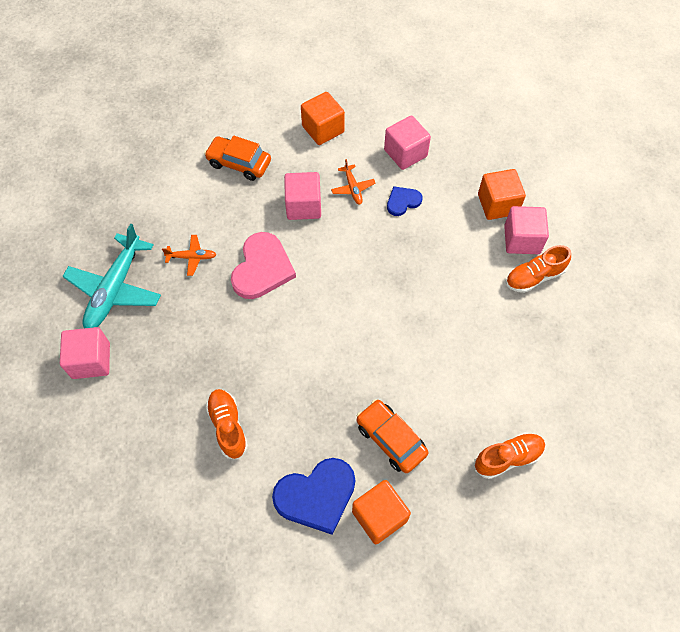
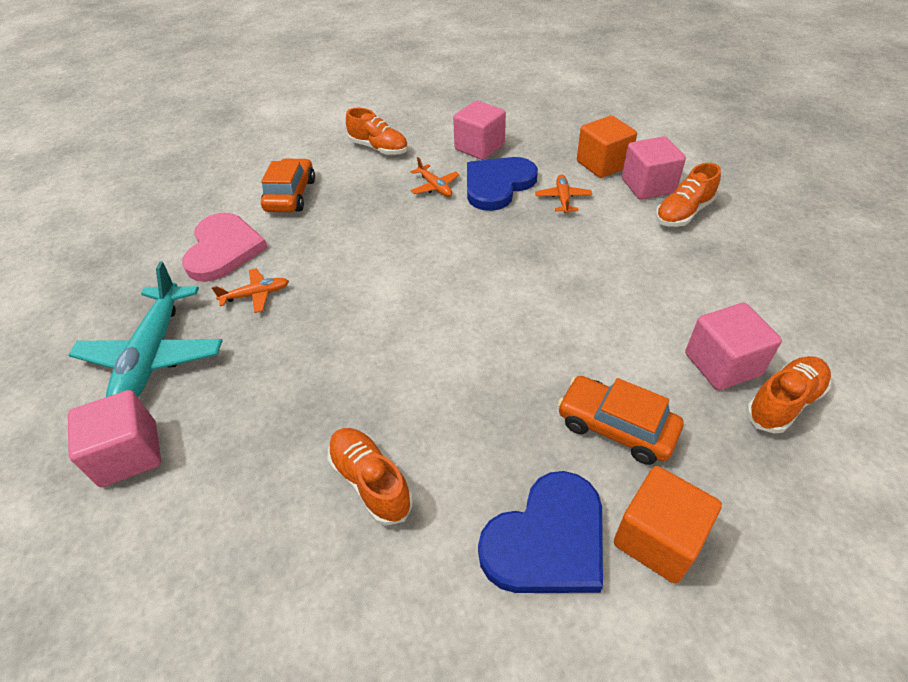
camera: 15 degrees left, 15 degrees down
(239, 163) = (291, 195): orange car -> orange car turned 90 degrees clockwise
(262, 268) = (354, 283): pink heart -> pink heart (224, 249)
(303, 206) = (383, 214): pink cube -> pink cube (722, 364)
(323, 129) = (379, 148): orange cube -> orange shoe
(403, 201) = (497, 185): blue heart -> blue heart, size x1.85
(447, 232) = (563, 199): none -> orange plane

